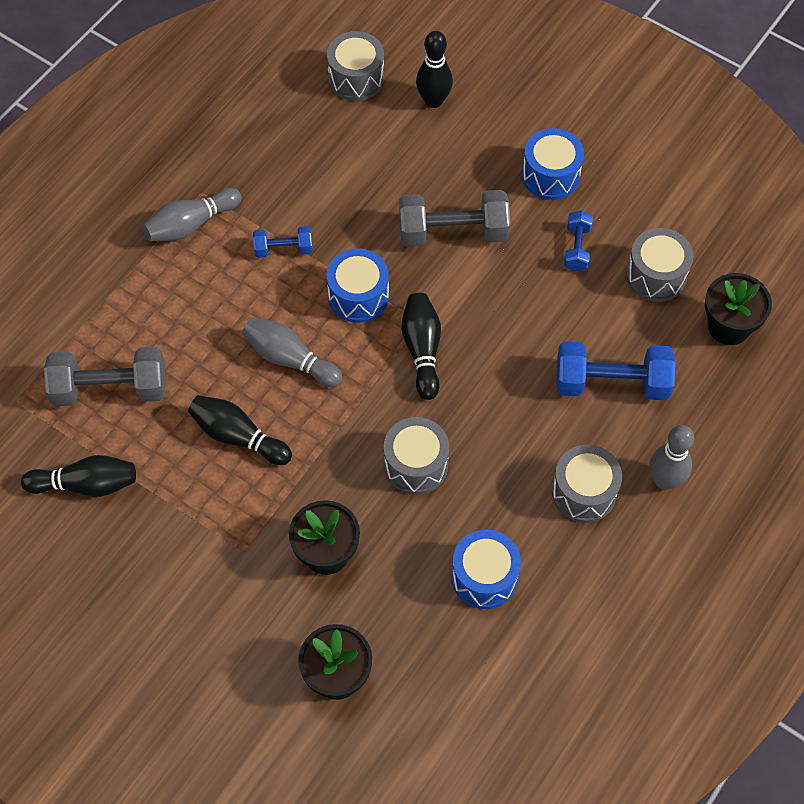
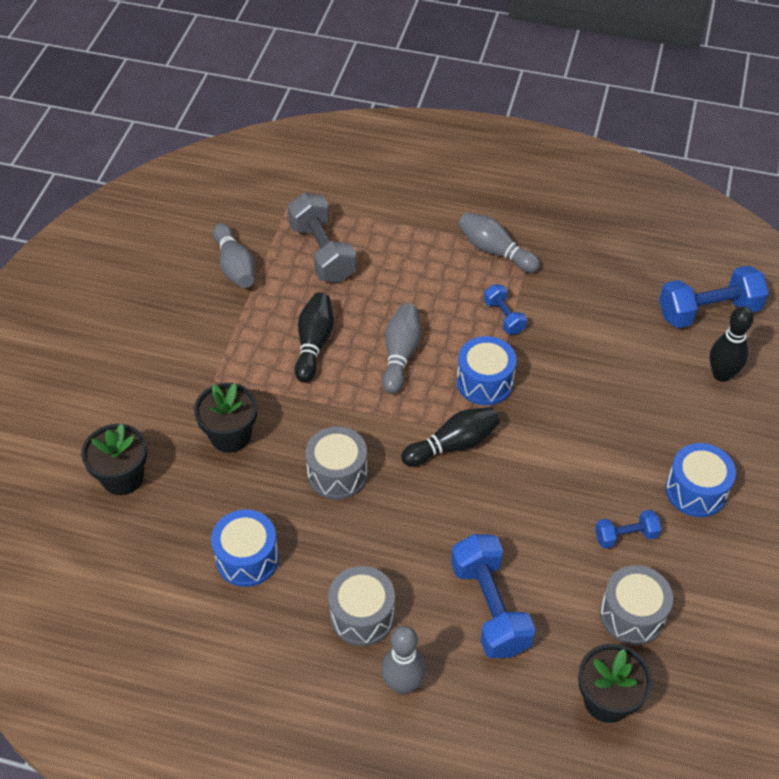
camera: 70 degrees right, 10 degrees down
(86, 484) = (235, 266): black bowling pin -> grey bowling pin
(356, 78) = (708, 311): grey drum -> blue dumbbell
(453, 232) = (588, 431): grey dumbbell -> none

